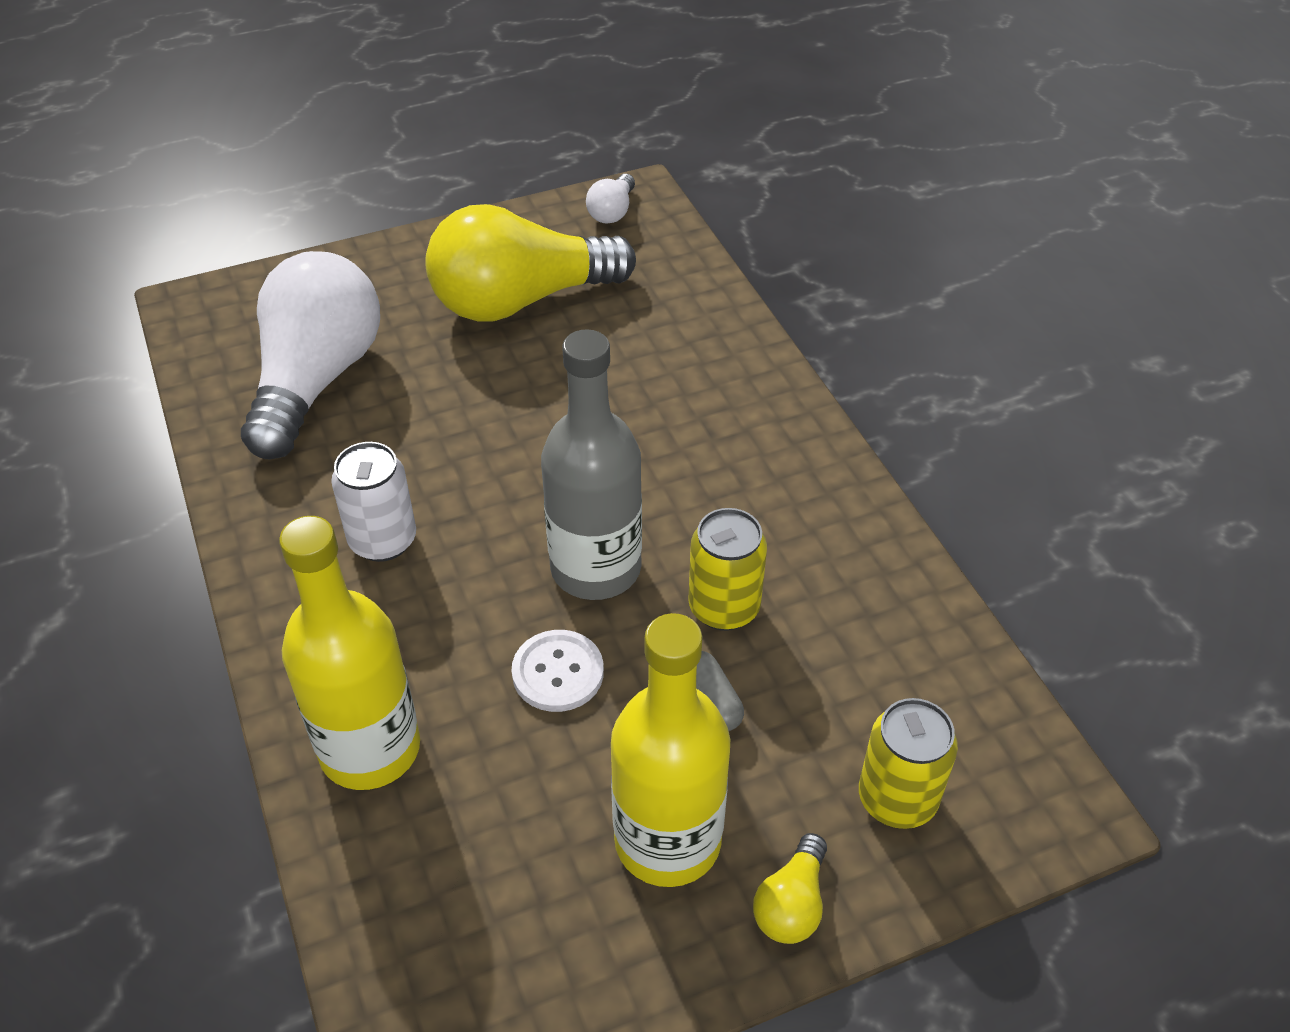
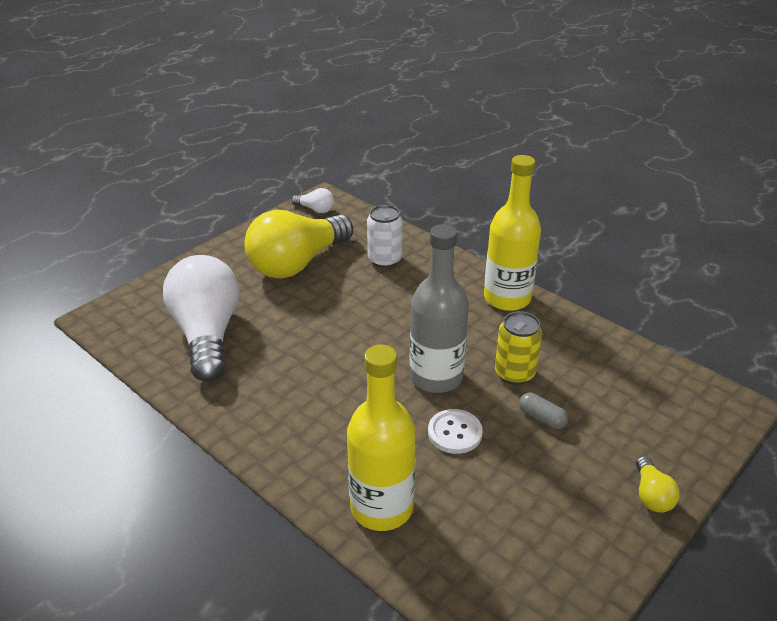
camera: 25 degrees left, 10 degrees down
(383, 540) = (309, 402): white can -> white can (384, 260)
(612, 211) = (315, 209): white light bulb -> white light bulb turned 60 degrees counterclockwise
(667, 841) = (571, 490): yellow bottle -> yellow bottle (507, 298)
(897, 799) = (661, 429): yellow can -> none

